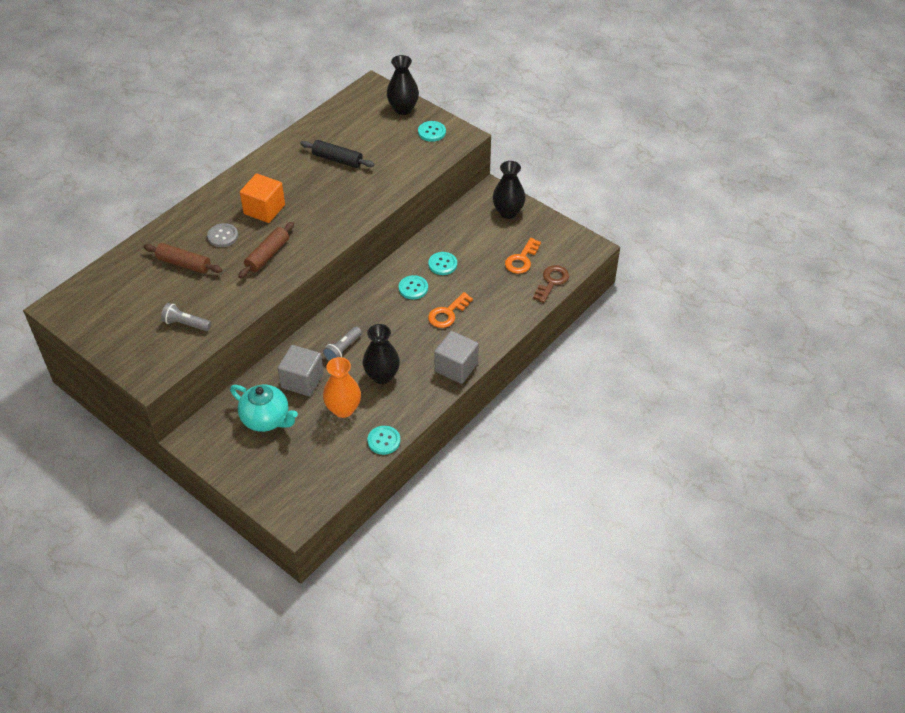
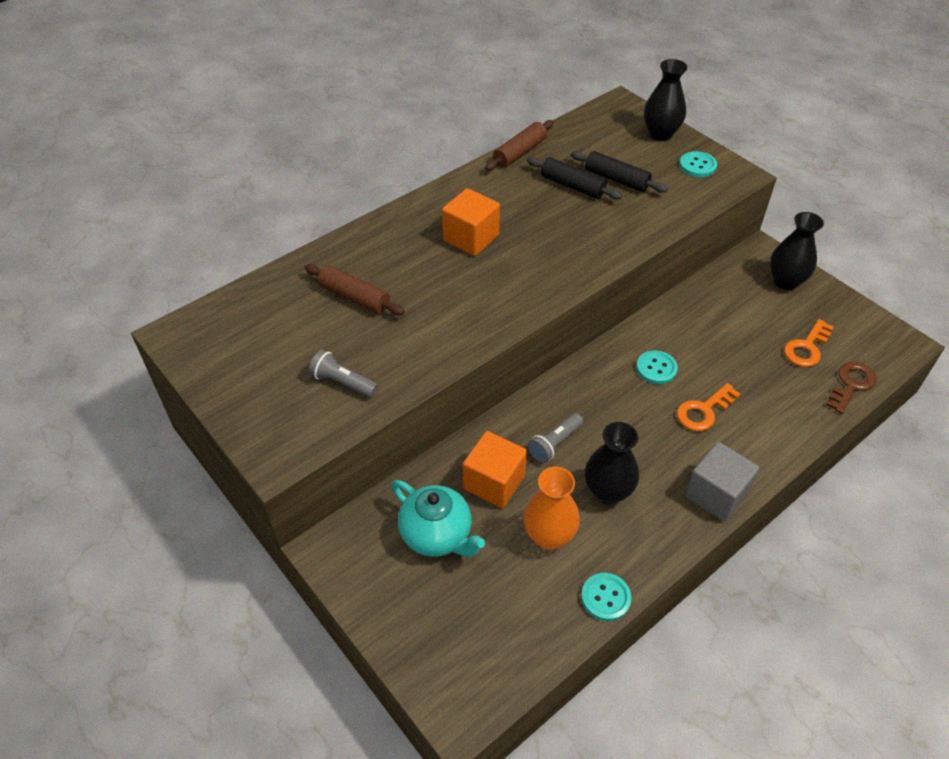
camera: 10 degrees right, 0 degrees up
(223, 236) = (411, 266): grey button -> none
(267, 255) = (468, 299): brown rolling pin -> brown rolling pin (520, 152)
(302, 381) = (494, 482): grey cube -> orange cube
(370, 150) = (616, 179): none -> black rolling pin
(442, 264) = (697, 340): turquoise button -> none

